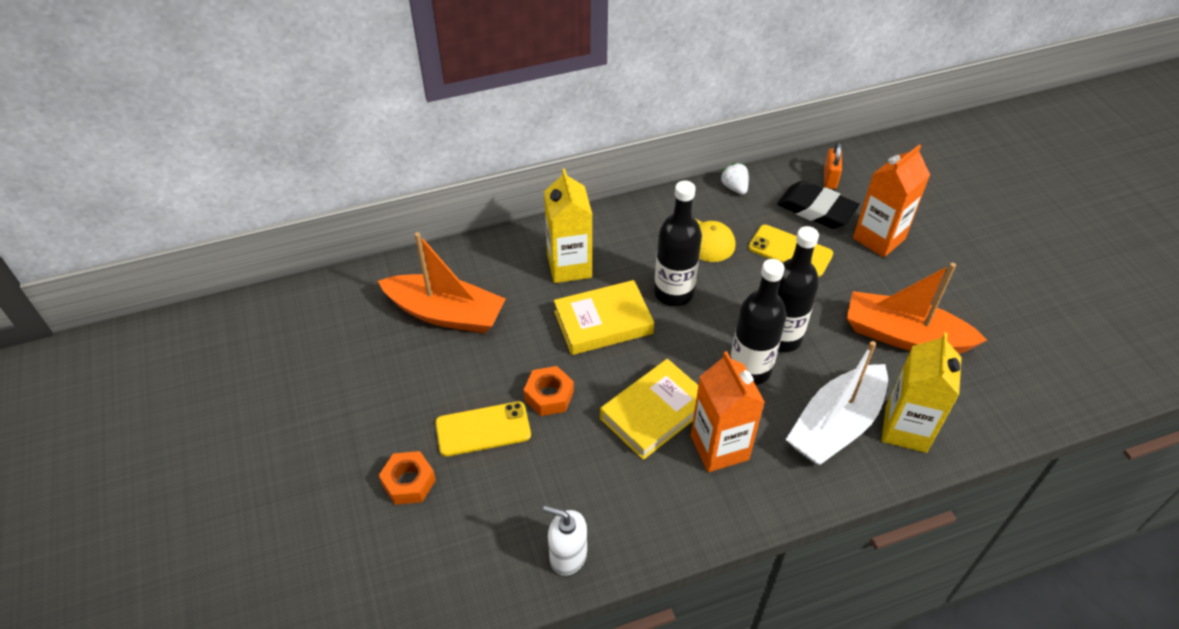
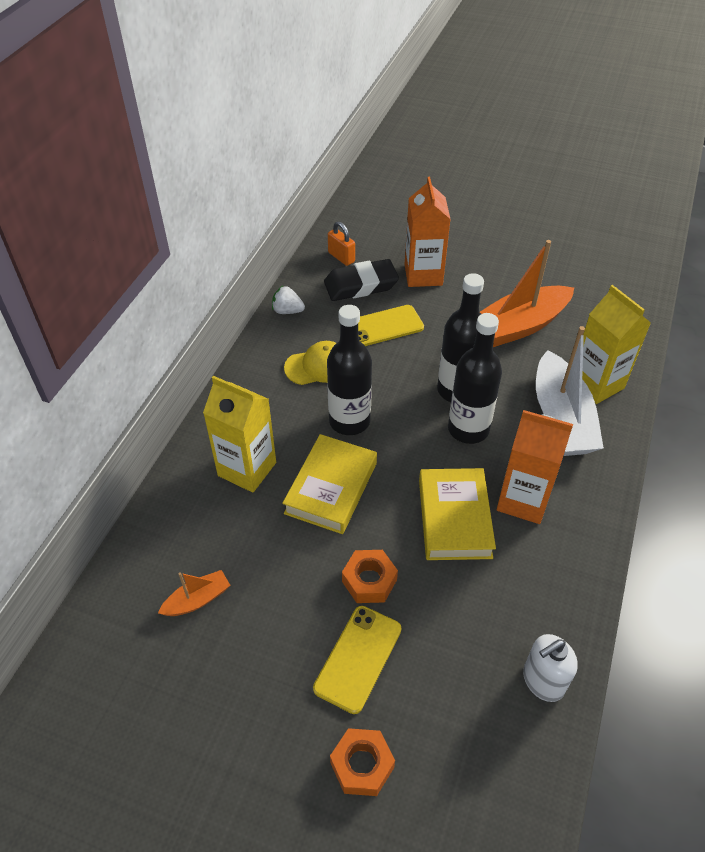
camera: 50 degrees left, 0 degrees up
(445, 313) = (197, 600): orange boat -> orange boat, size x0.47

